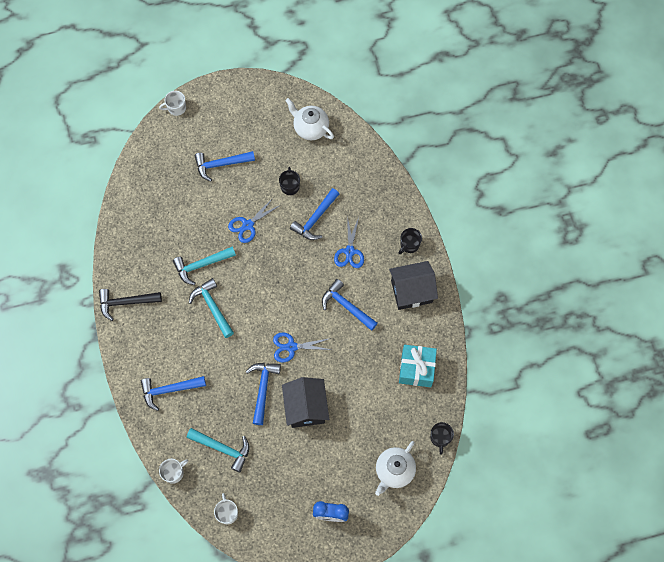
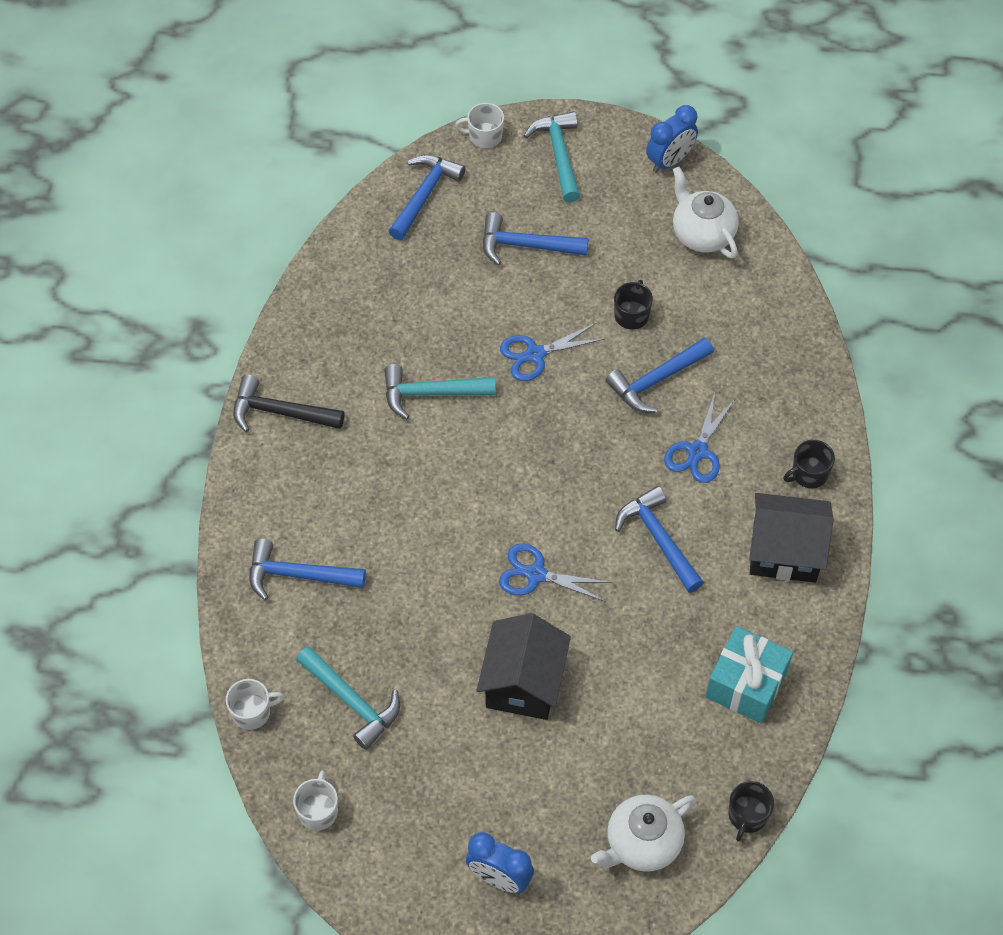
camera: 20 degrees right, 10 degrees down
(212, 307) = (423, 466): turquoise hammer -> turquoise hammer (559, 155)
(263, 389) = (459, 627): blue hammer -> blue hammer (424, 195)
(279, 91) = (670, 161): none -> blue clock

